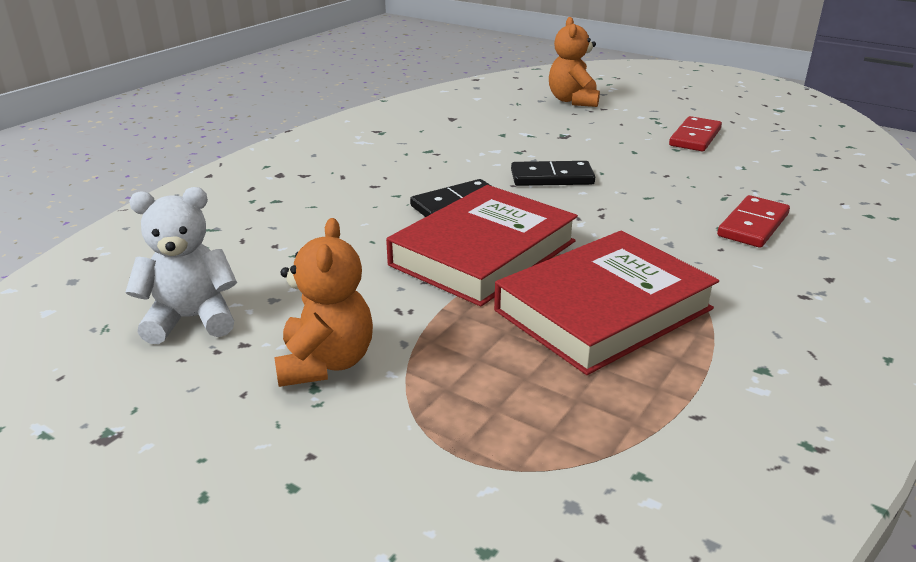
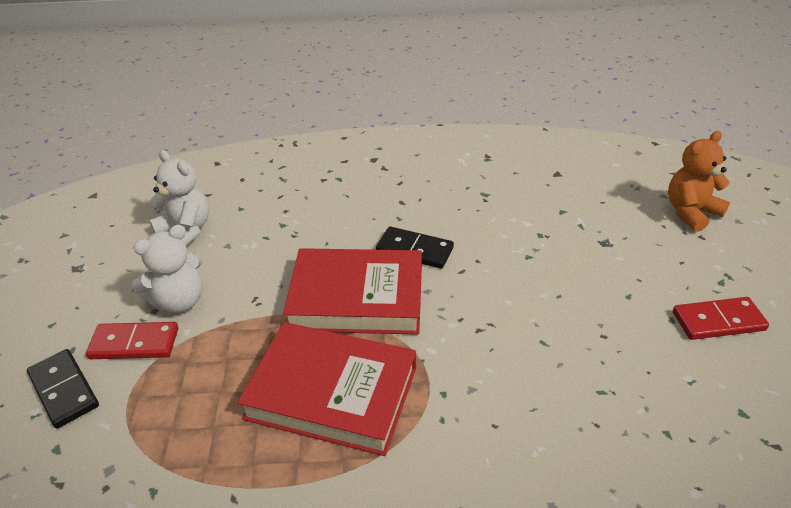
camera: 55 degrees right, 10 degrees up
(326, 363) = (179, 301): orange teddy bear -> white teddy bear
(552, 177) = (514, 273): black domino -> black domino (64, 390)
(753, 225) = (564, 432): red domino -> red domino (134, 343)

